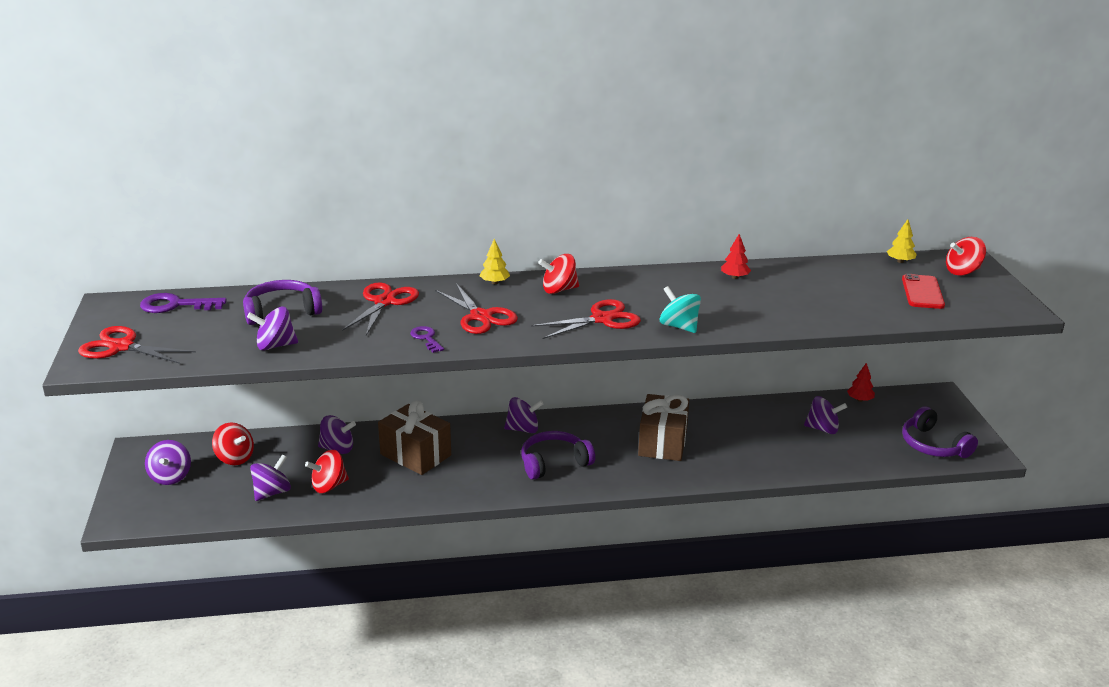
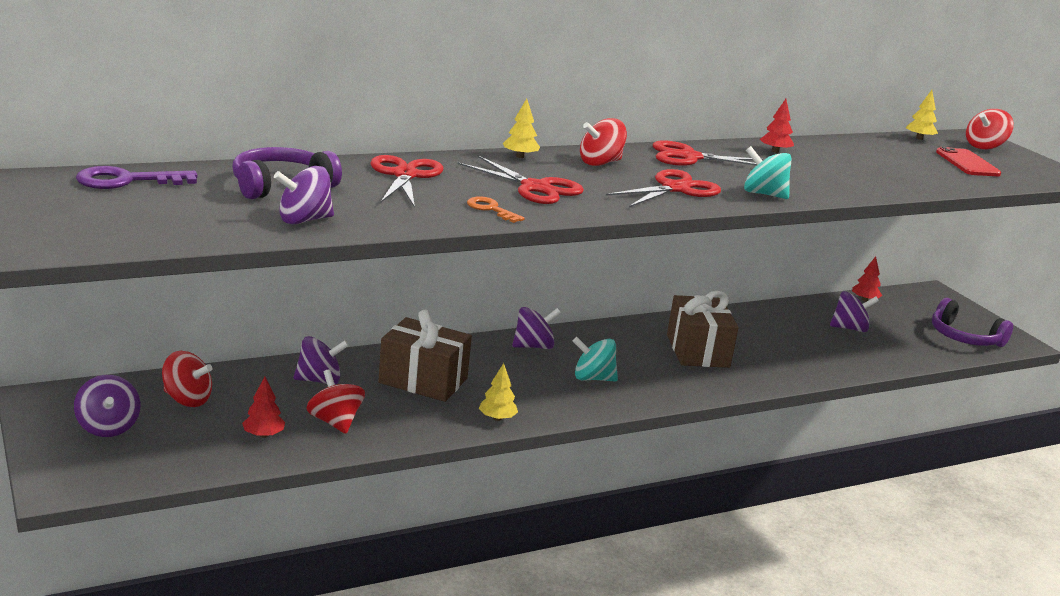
camera: 20 degrees left, 5 degrees down
(121, 347) = (86, 225): red scissors -> red scissors (689, 157)
(272, 492) = (263, 435): purple spinning top -> red tree
(329, 486) = (335, 422): red spinning top -> red spinning top turned 105 degrees clockwise
(426, 338) = (490, 209): purple key -> orange key
(453, 493) = (497, 418): none -> yellow tree
(554, 463) = (593, 378): purple headphones -> turquoise spinning top

